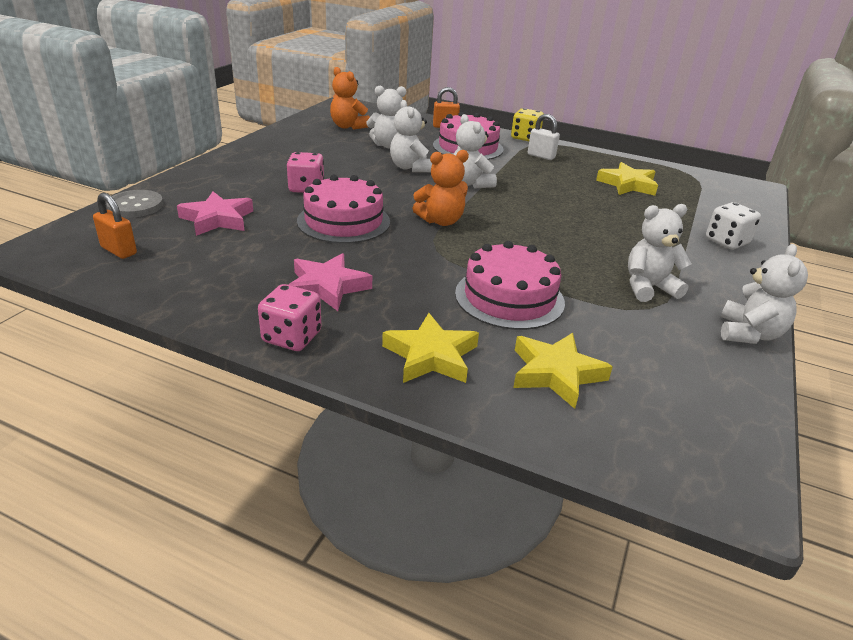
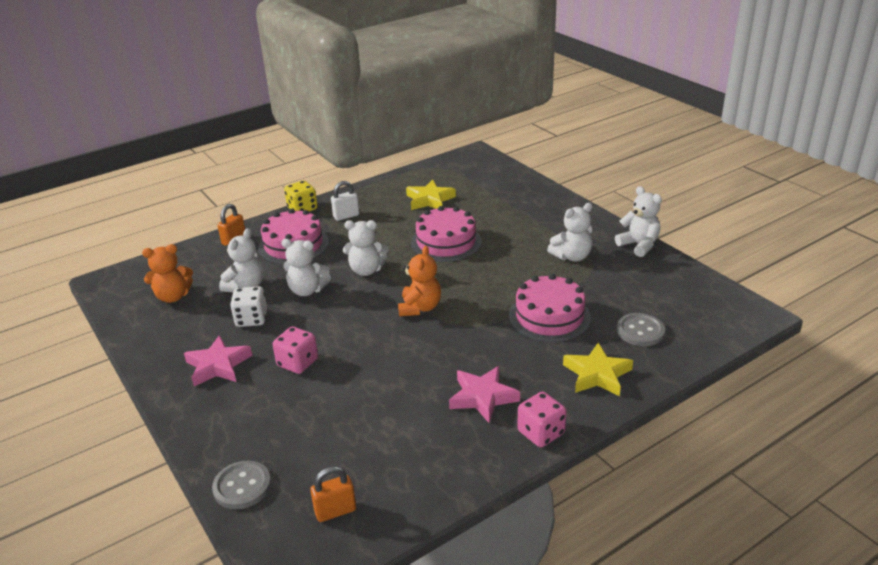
camera: 55 degrees left, 0 degrees up
(217, 219) = (318, 434): pink star -> pink star (218, 365)
(343, 221) = (381, 359): pink cake -> pink cake (446, 242)
(555, 373) = (640, 331): yellow star -> grey button
(648, 288) = (572, 256): white teddy bear -> white teddy bear turned 135 degrees counterclockwise
(726, 241) = (537, 201): white dice -> white dice (251, 319)

